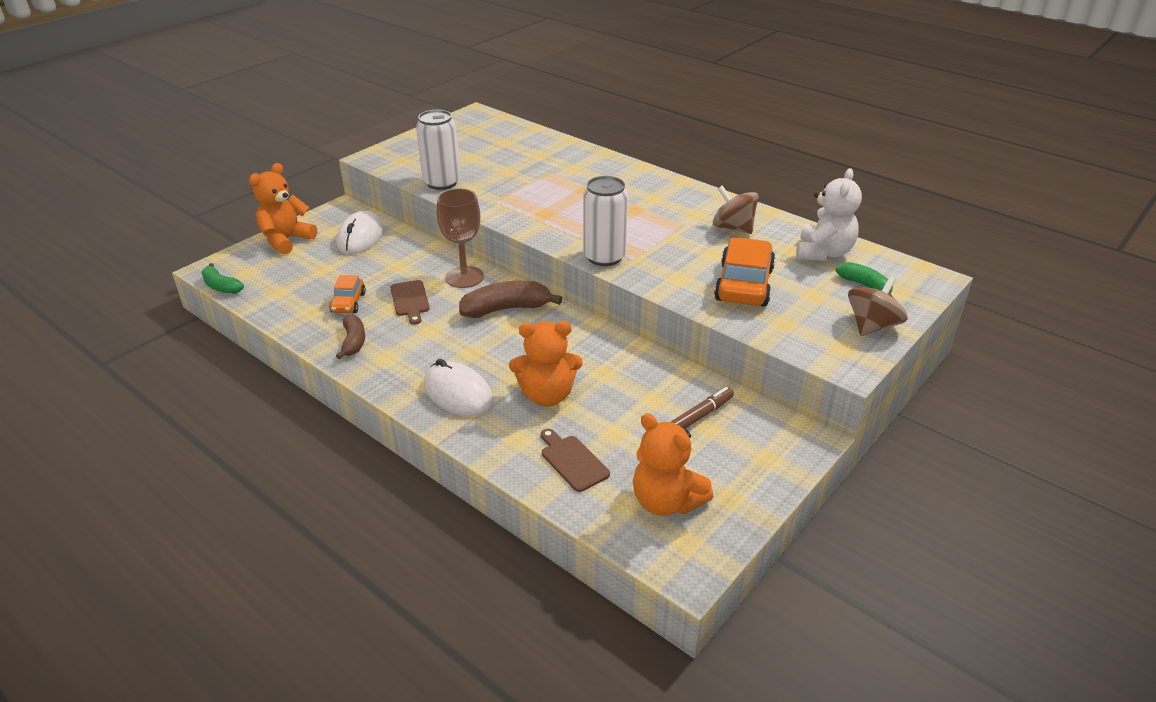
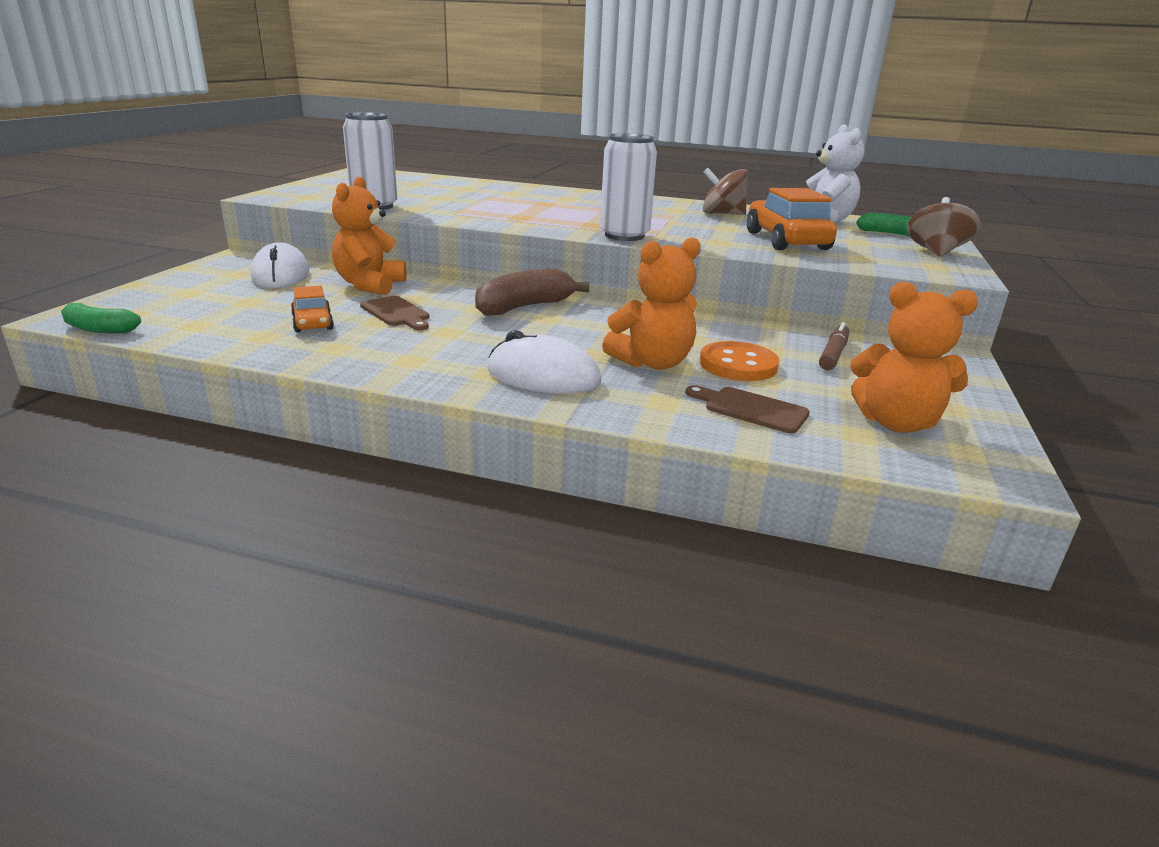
camera: 25 degrees left, 10 degrees down
(286, 240) = (174, 285): orange teddy bear -> orange teddy bear (370, 285)
(353, 342) = (352, 353): brown banana -> none
(464, 277) = (447, 291): brown goblet -> none
(610, 411) = (738, 365): none -> orange button

